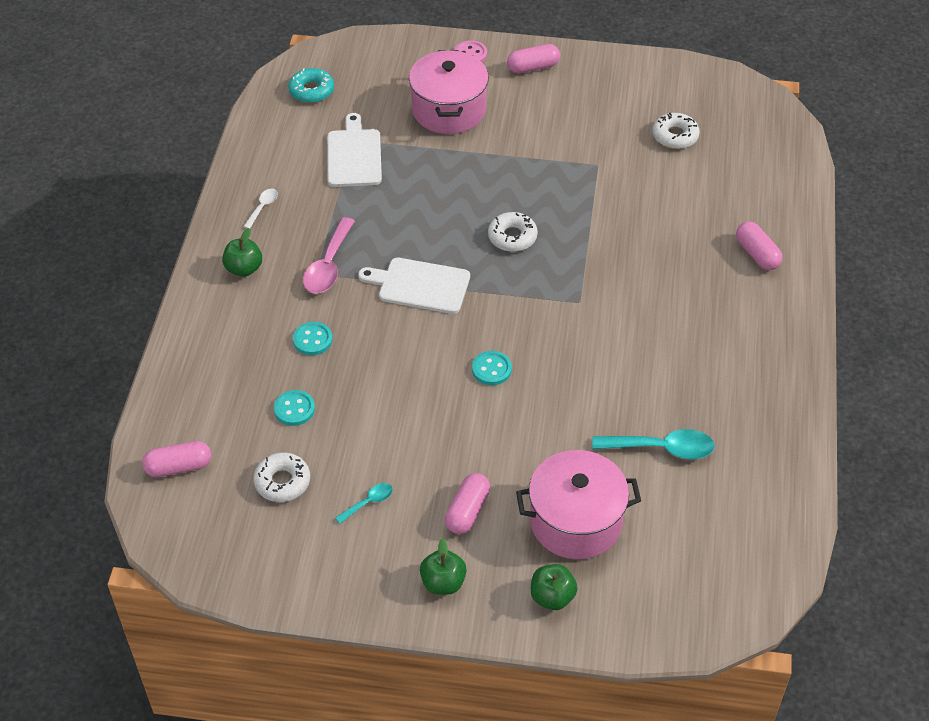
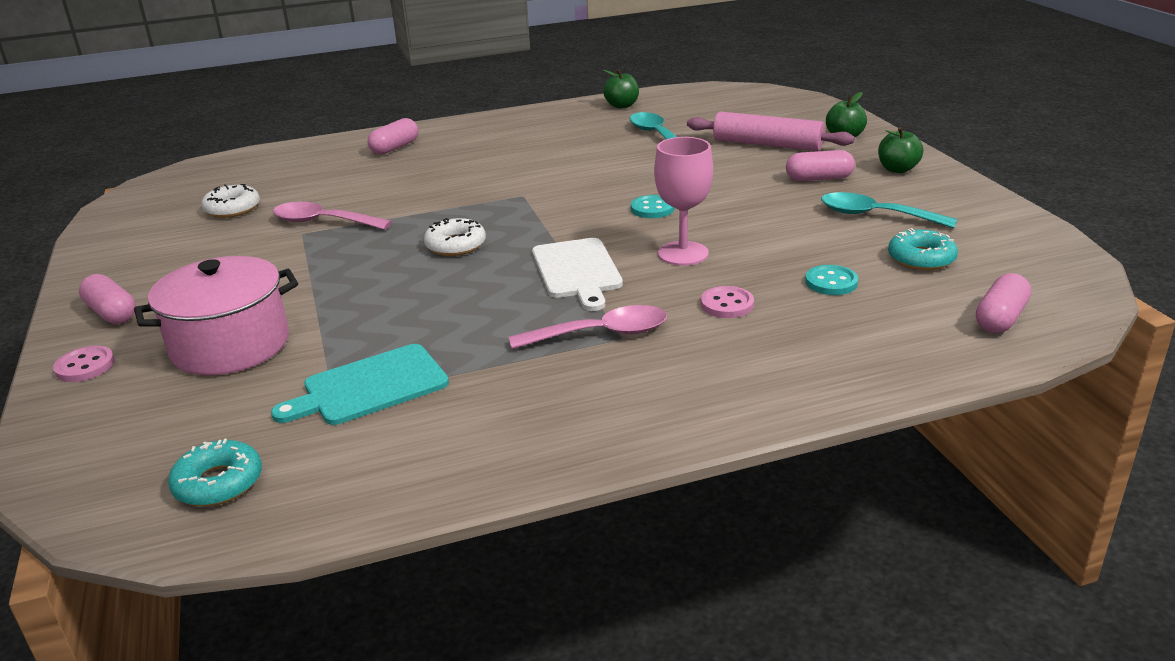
camera: 115 degrees left, 20 degrees down
(178, 467) = (1000, 318): pink capsule -> pink capsule turned 75 degrees clockwise
(244, 269) = (668, 393): green apple -> green apple (622, 106)
(262, 207) = (536, 424): white spoon -> none
(282, 482) = (921, 258): white donut -> turquoise donut
(312, 340) = (727, 304): turquoise button -> pink button
(354, 155) = (369, 386): white cutting board -> turquoise cutting board
(368, 502) = (876, 215): turquoise spoon -> turquoise spoon, size x1.89
(400, 351) = (683, 253): none -> pink goblet
(575, 521) = (767, 144): pink pot -> pink rolling pin
(610, 178) = (323, 222): none -> pink spoon

